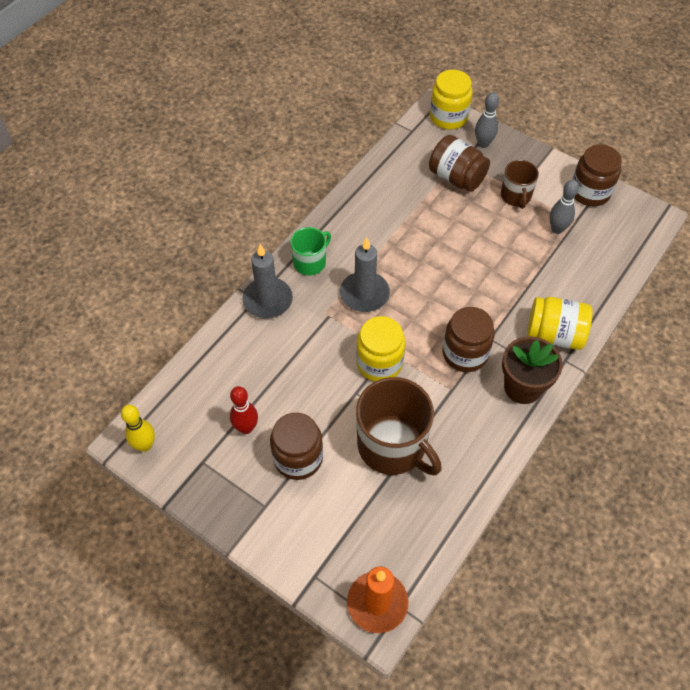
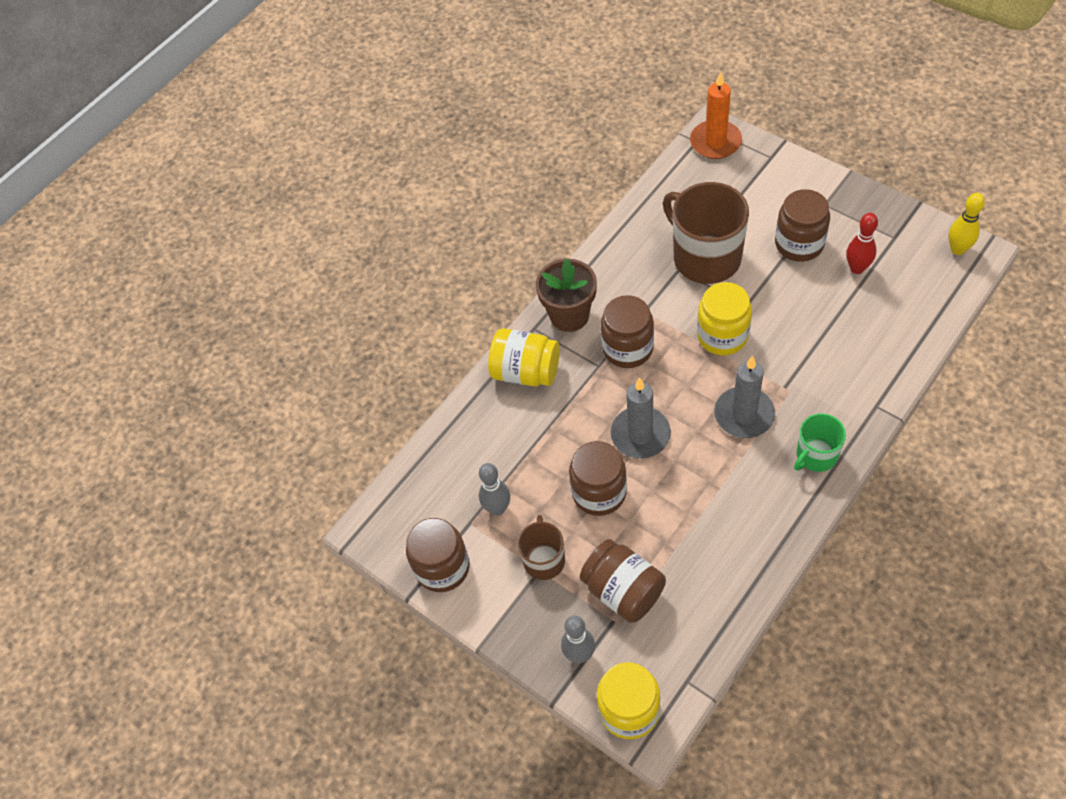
camera: 170 degrees left, 0 degrees up
(267, 300) = (861, 404): grey candle -> grey candle (640, 434)
(479, 239) = (599, 492): none -> brown jar

